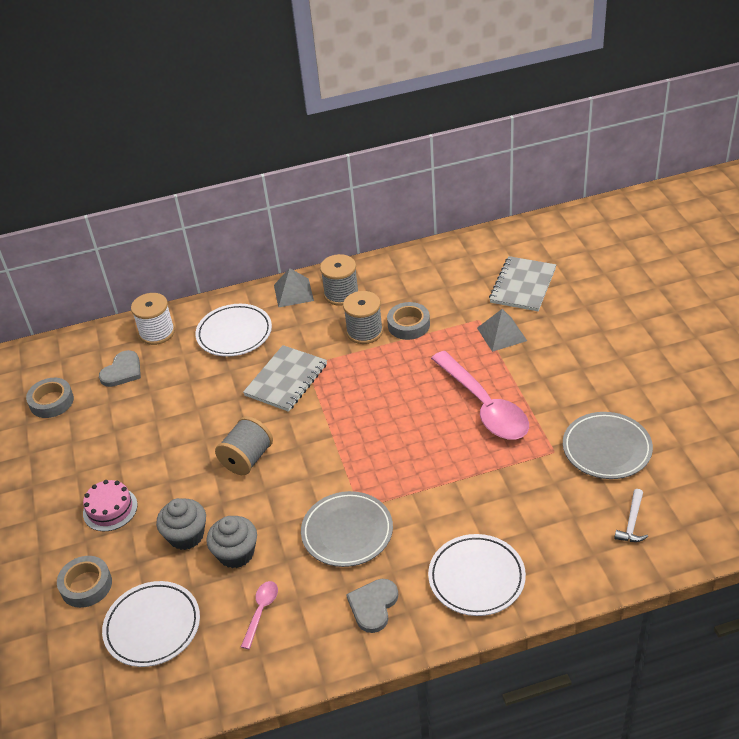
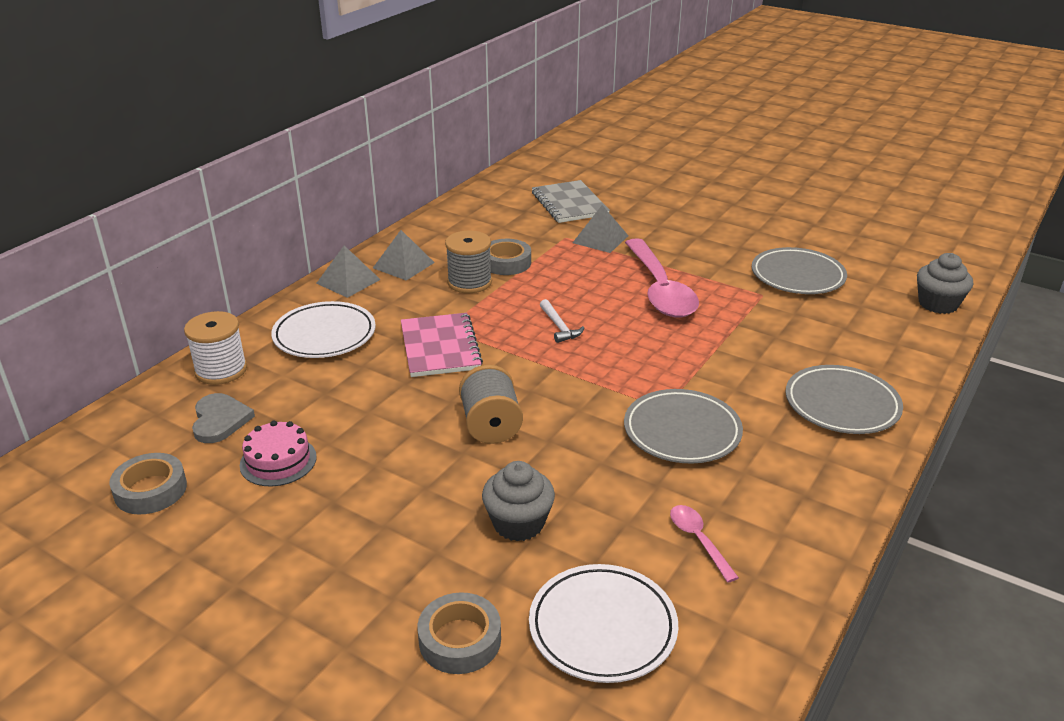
camera: 45 degrees left, 10 degrees down
(110, 509) = (385, 550): pink cake -> pink cake (278, 461)
(236, 553) = (598, 508): grey cupcake -> grey cupcake (938, 304)
(286, 380) = (440, 347): grey notebook -> pink notebook
(341, 294) = (403, 265): grey spool -> grey pyramid
(373, 606) = (793, 473): grey heart -> none
(476, 578) = (841, 405): white plate -> grey plate
(484, 406) = (660, 289): pink spoon -> pink spoon turned 60 degrees clockwise
(632, 522) = (888, 311): white hammer -> white hammer (559, 326)

